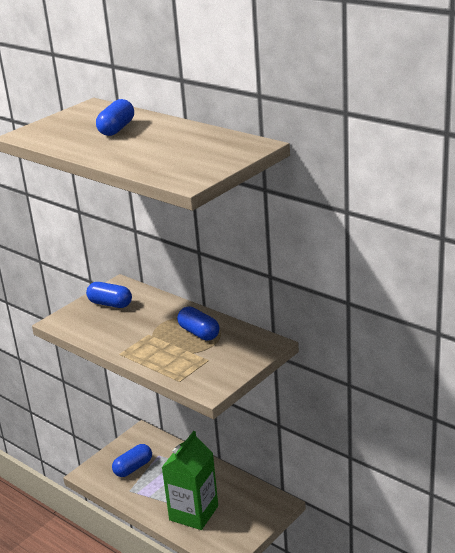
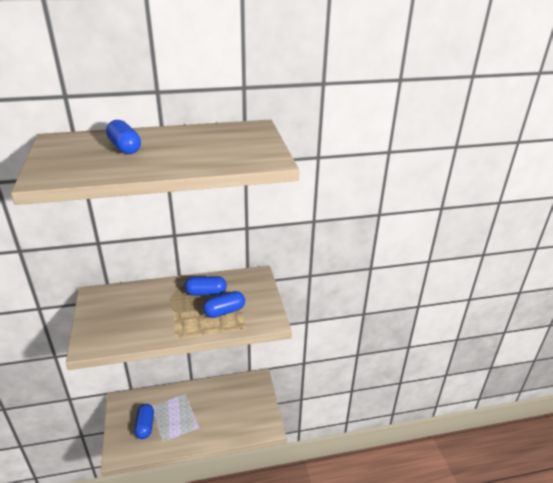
camera: 55 degrees left, 5 degrees up
(110, 304) = (109, 310): blue capsule -> blue capsule (224, 311)
(194, 513) = (221, 421): green carton -> none

